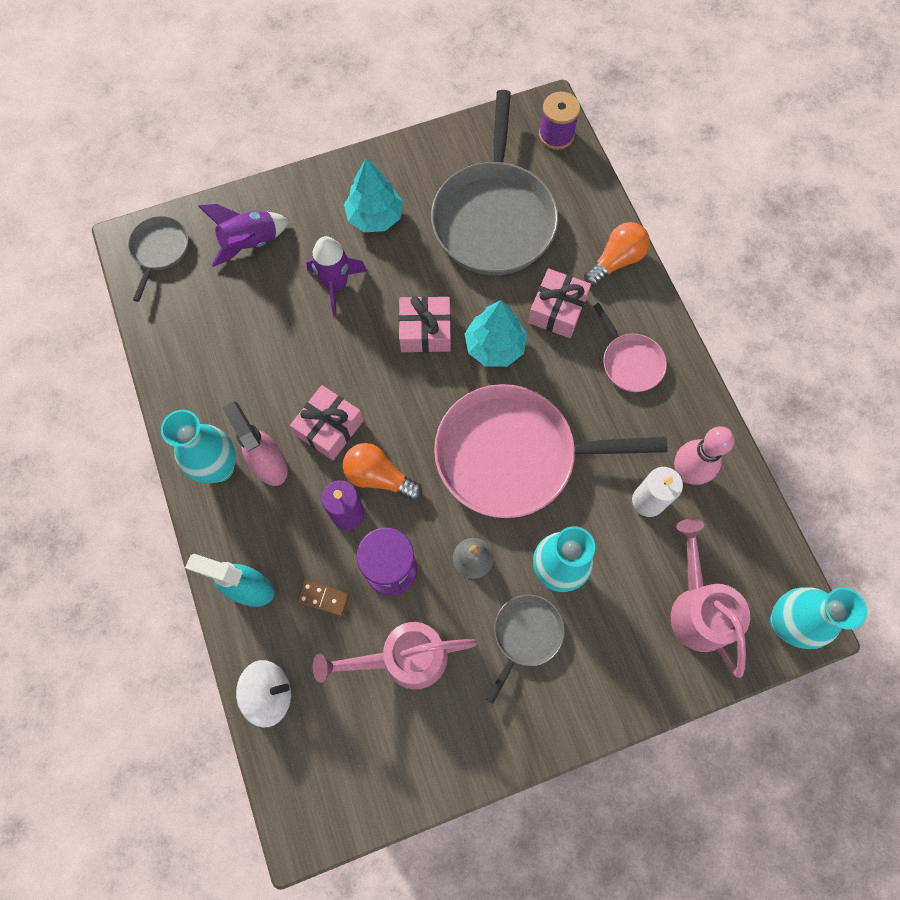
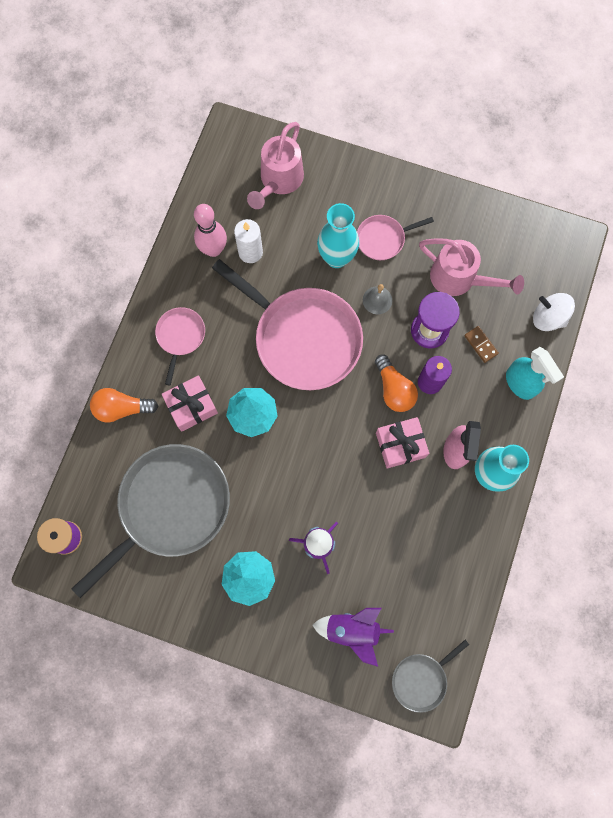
camera: 140 degrees left, 5 degrees up
(425, 331) = (287, 461): pink gift -> none
(526, 635) = (383, 239): grey pan -> pink pan
(785, 623) = (241, 140): turquoise vase -> none

